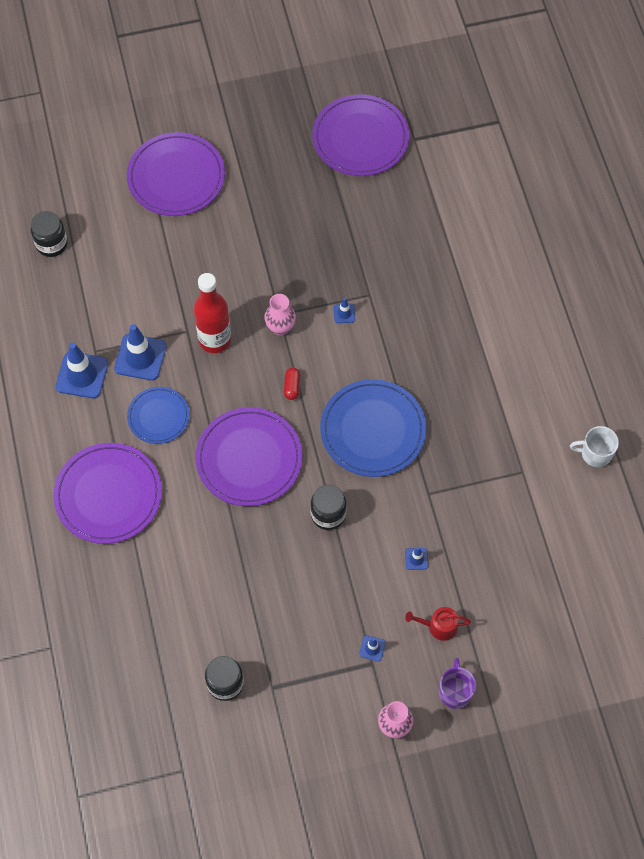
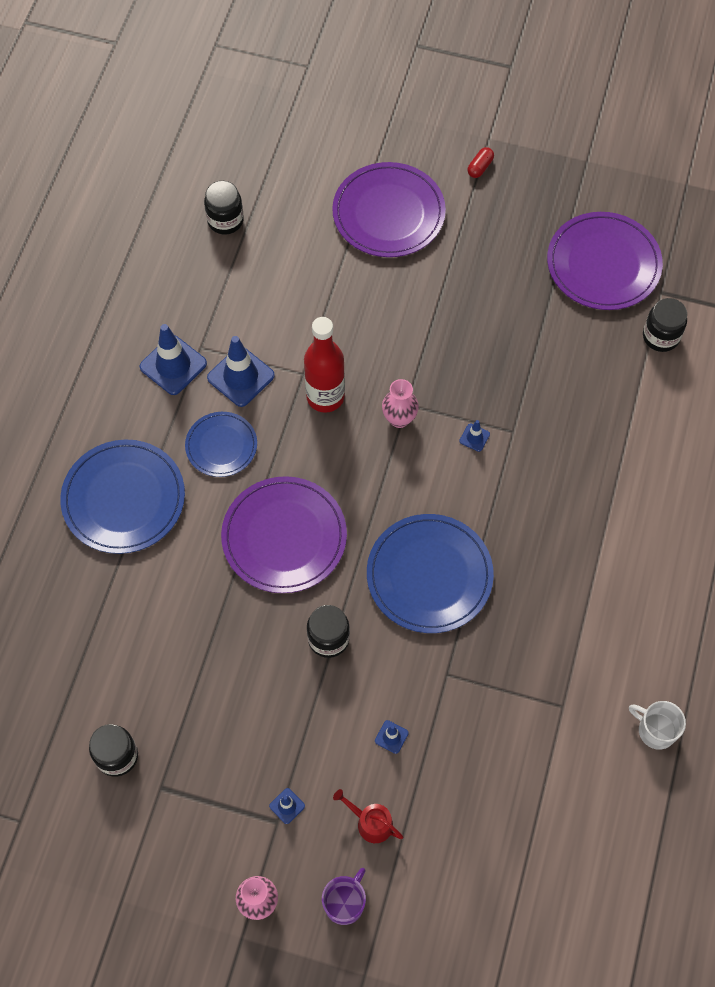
camera: 30 degrees right, 0 degrees up
(108, 495) = (123, 499): purple plate -> blue plate
(292, 387) = (373, 485): red capsule -> red capsule (480, 167)
(433, 172) = (660, 336): none -> black jar

